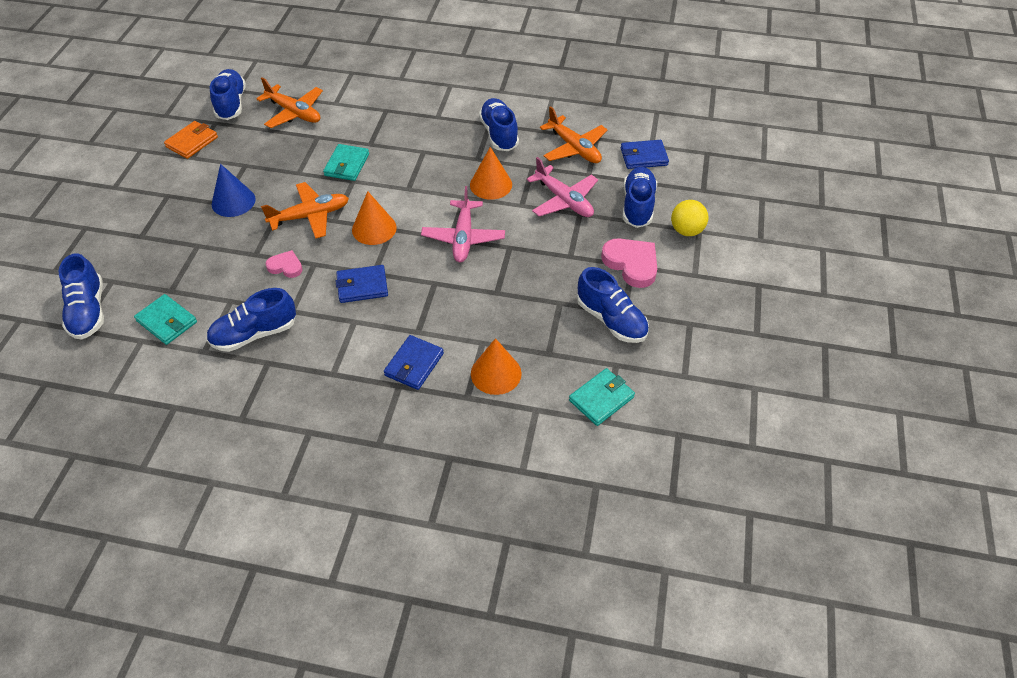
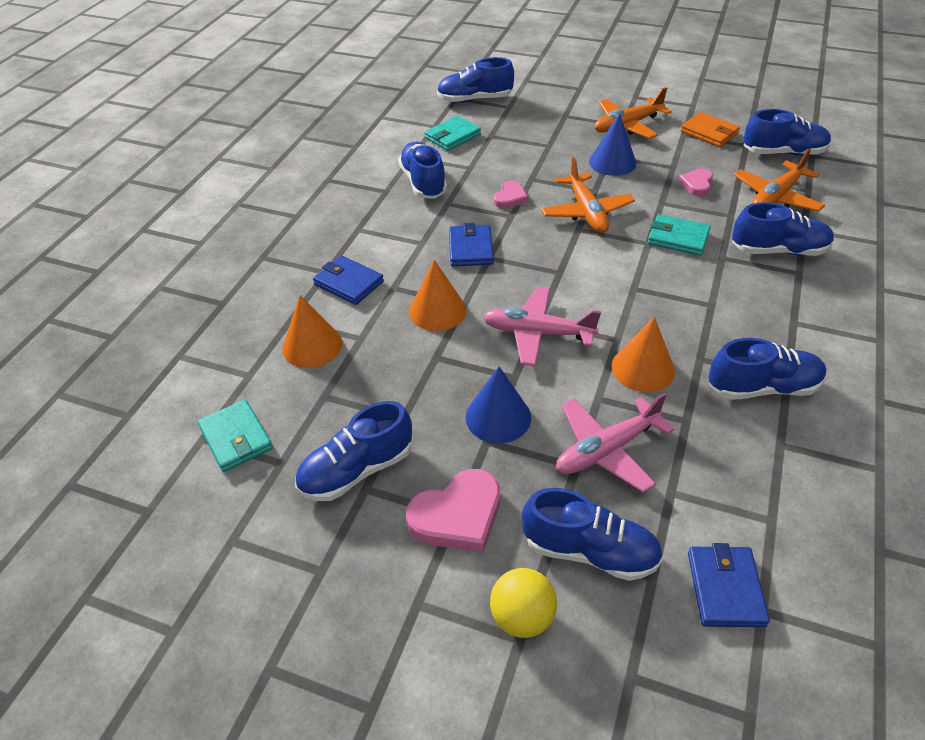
camera: 100 degrees right, 5 degrees down
(273, 152) = (696, 184): none -> pink heart
(361, 117) = (778, 250): none -> blue shoe
(374, 228) = (561, 258): orange cone -> orange cone (437, 310)
(548, 252) = (498, 417): none -> blue cone
(574, 148) = (739, 482): orange plane -> orange plane (627, 125)

